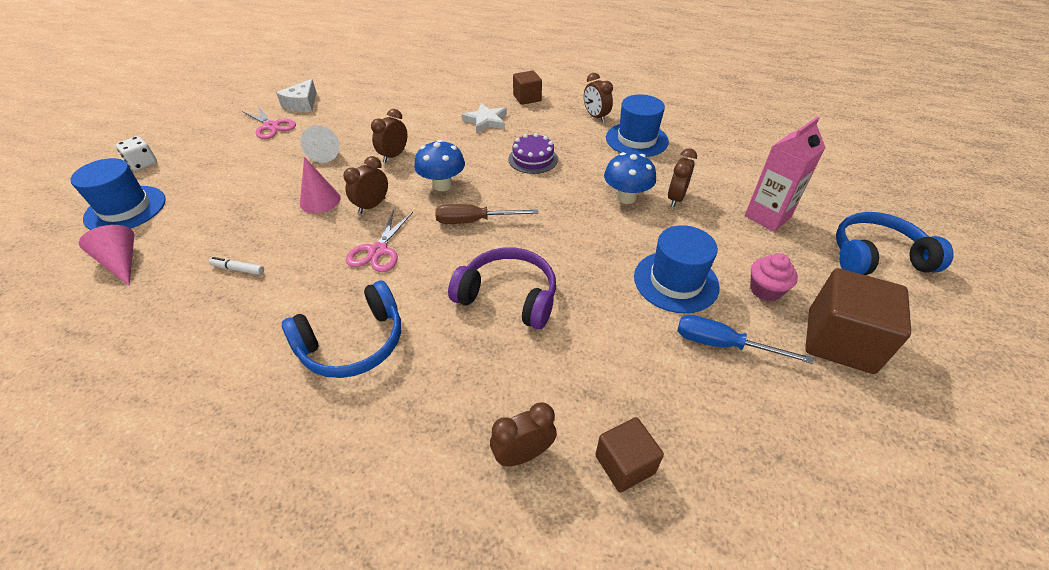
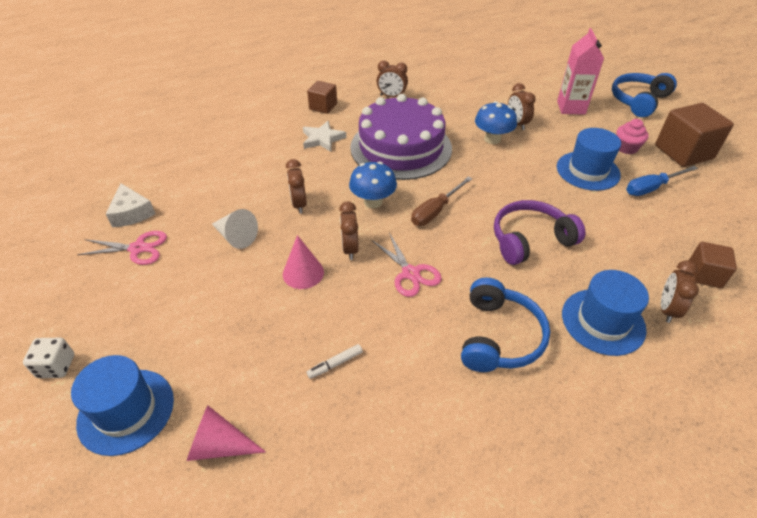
camera: 45 degrees left, 0 degrees up
(533, 159) = (401, 147): purple cake -> purple cake, size x2.27
(636, 139) = (440, 99): blue hat -> blue hat (603, 321)

